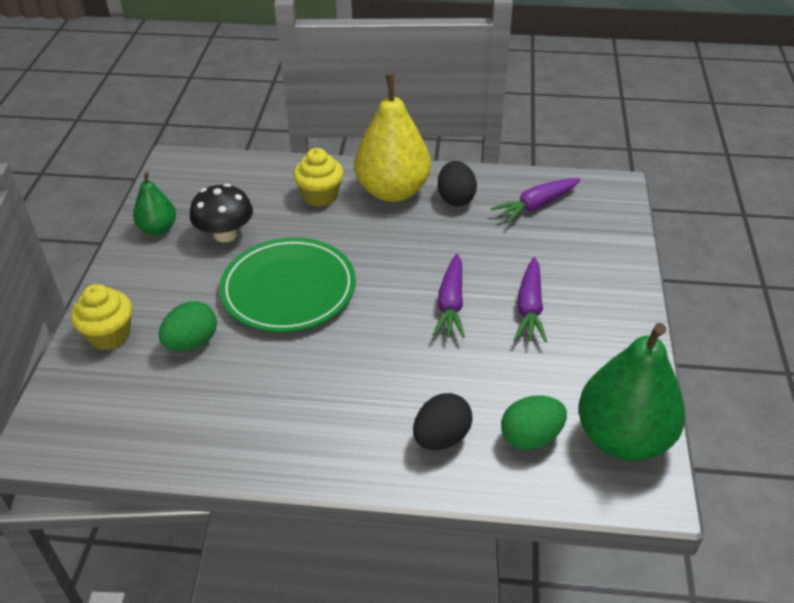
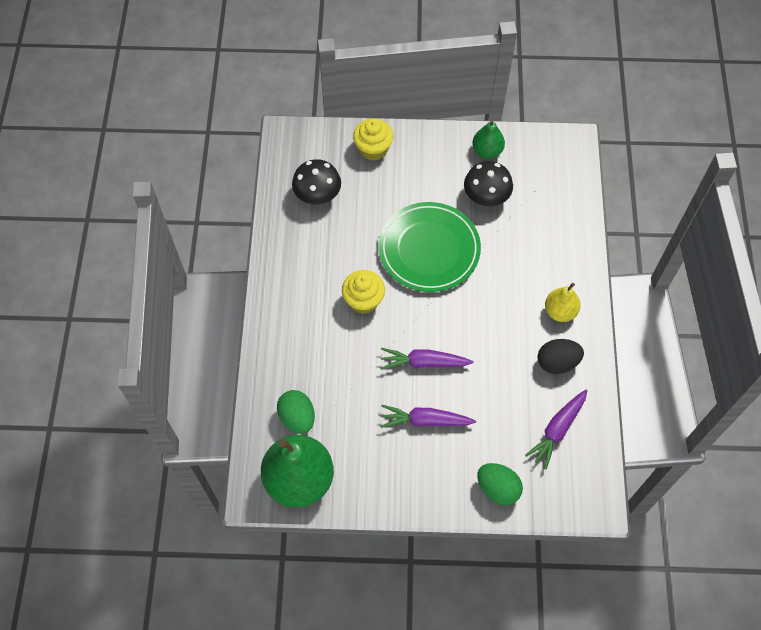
camera: 85 degrees right, 20 degrees up
(165, 402) = (317, 195): none -> black mushroom
(192, 342) = (370, 198): green egg -> green egg (497, 488)
(320, 196) = (544, 256): yellow cupcake -> yellow cupcake (363, 300)
(393, 191) = (560, 311): yellow pear -> yellow pear, size x0.53
(441, 438) = (295, 361): black egg -> none
(536, 205) = (557, 430): purple carrot -> purple carrot turned 105 degrees counterclockwise

